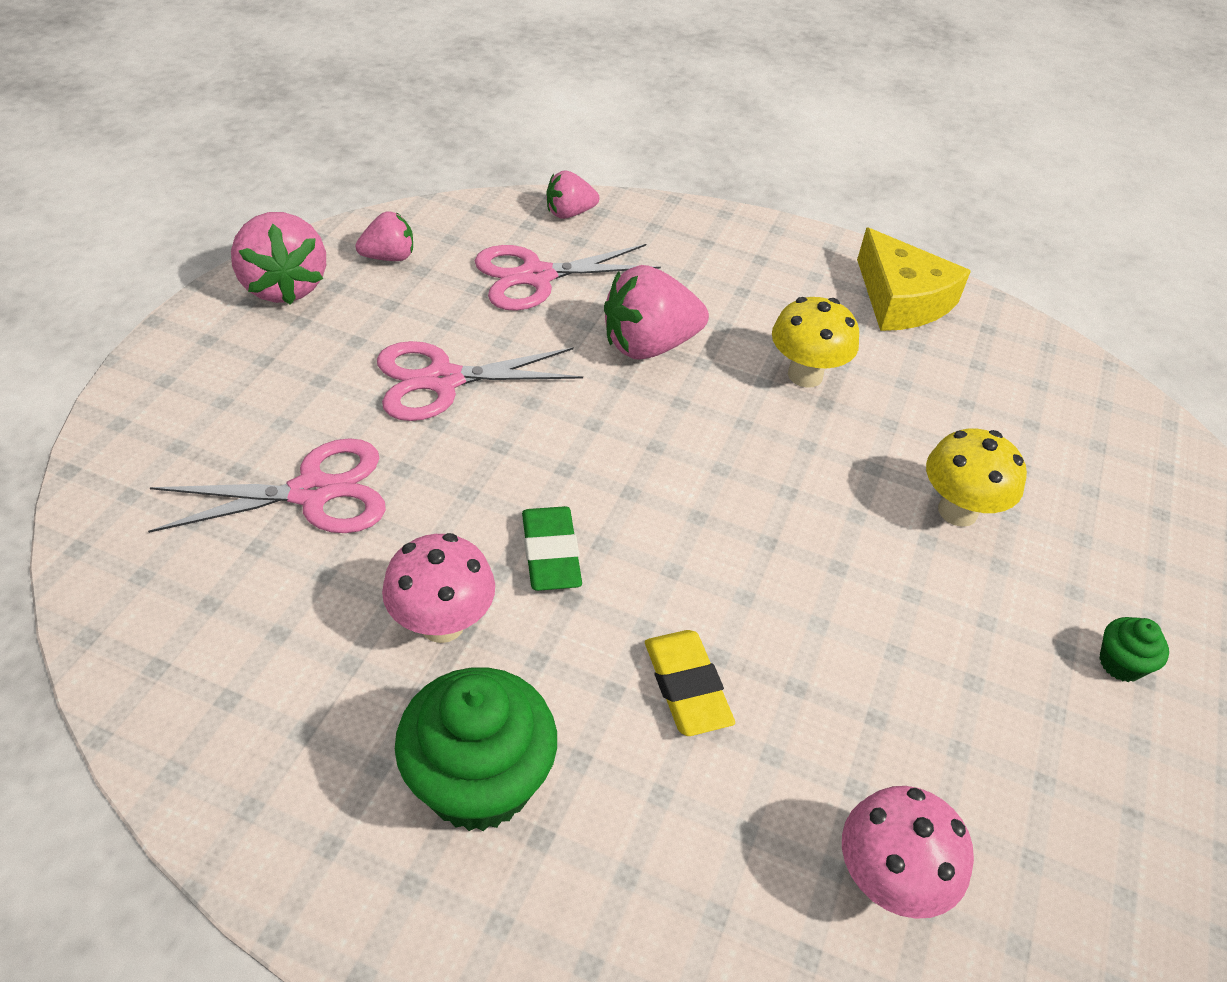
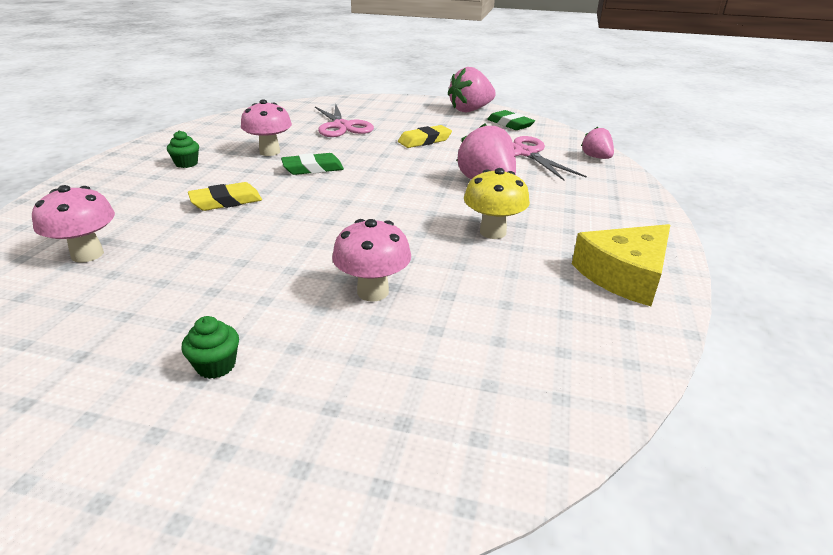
camera: 85 degrees right, 15 degrees down
(389, 257) = (510, 124): pink strawberry -> green eraser
(443, 380) = (424, 141): pink scissors -> yellow eraser
(479, 781) = (186, 164): green cupcake -> green cupcake, size x0.46
(957, 511) = (373, 292): yellow mushroom -> pink mushroom

